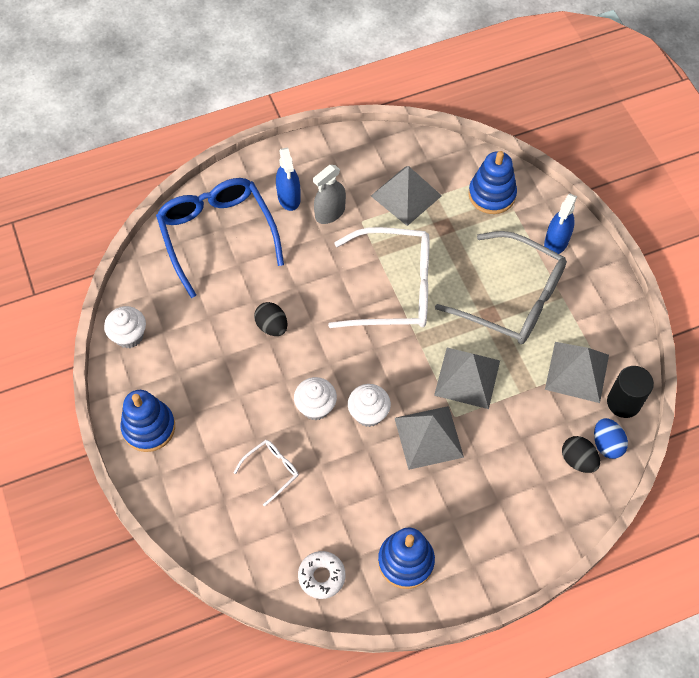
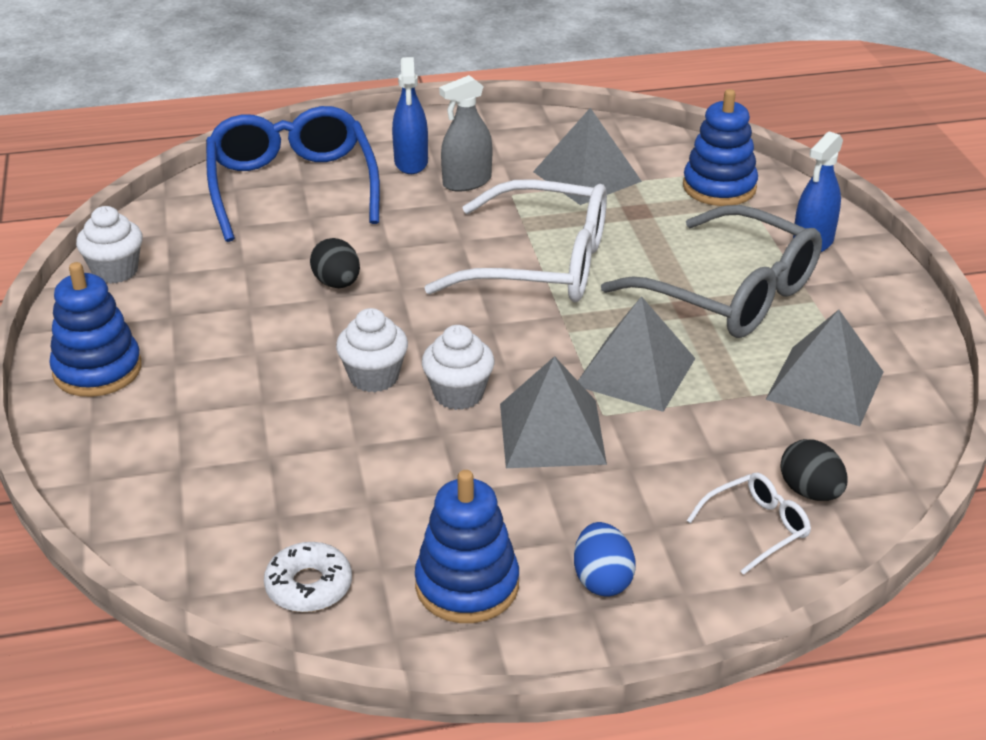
camera: 10 degrees right, 25 degrees down
(272, 470) = (274, 441): white glasses -> white glasses (757, 527)
(606, 444) = (865, 478): blue egg -> blue egg (602, 580)
(623, 402) = (902, 430): black cylinder -> none

